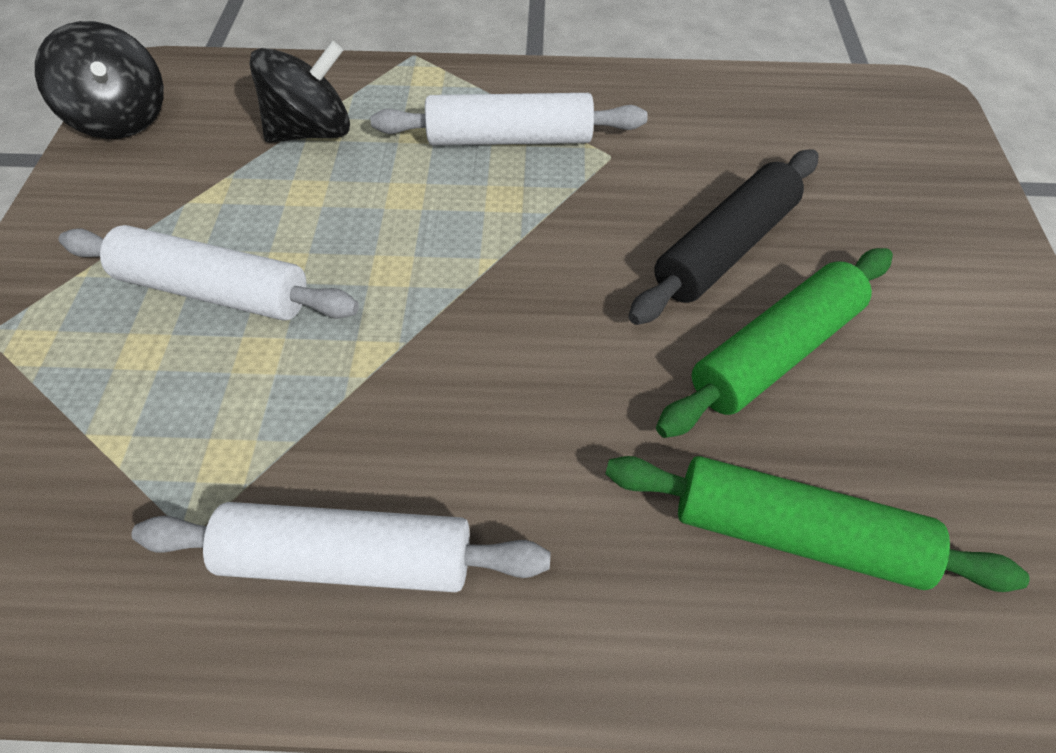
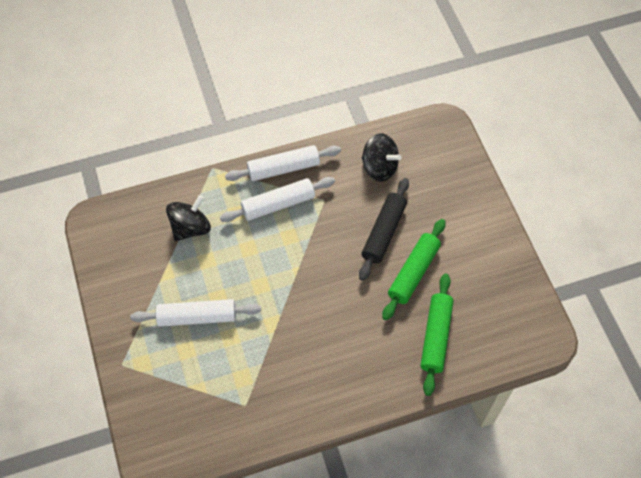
camera: 20 degrees left, 5 degrees up
(122, 118) = (100, 248): black spinning top -> black spinning top (379, 167)
(348, 558) = (300, 394): white rolling pin -> white rolling pin (283, 168)
(795, 532) = (435, 336): green rolling pin -> green rolling pin turned 75 degrees counterclockwise

